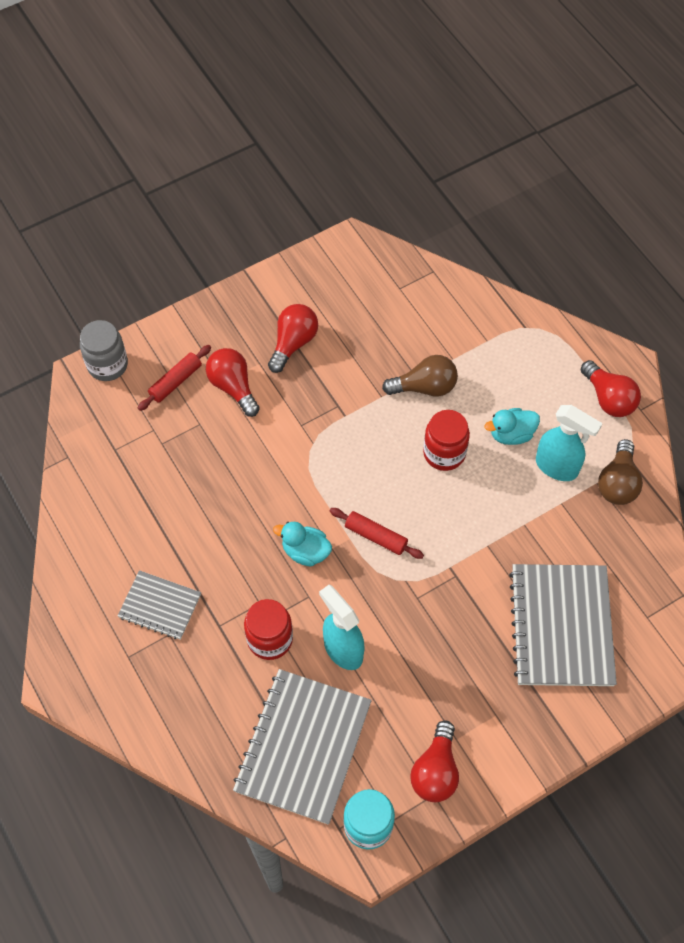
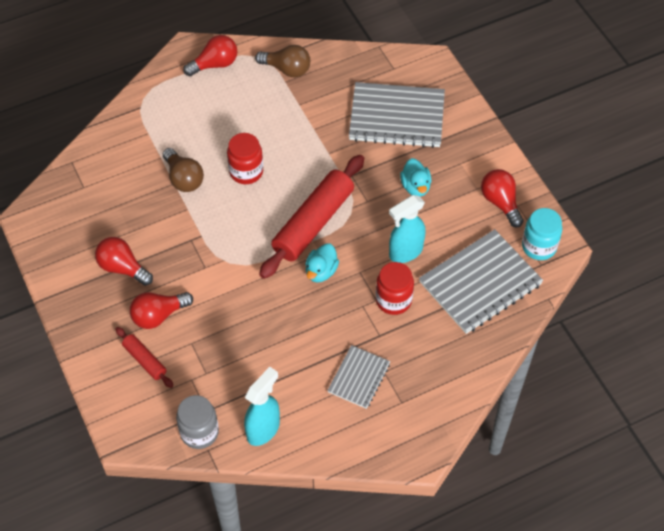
camera: 85 degrees left, 5 degrees down
(107, 365) = (116, 416): grey jar -> grey jar (199, 432)
(303, 746) = (480, 283): grey notebook -> grey notebook turned 60 degrees counterclockwise
(376, 536) = (313, 223): red rolling pin -> red rolling pin, size x2.07
(425, 387) = (183, 178): brown light bulb -> brown light bulb turned 150 degrees clockwise
(435, 771) = (500, 202): red light bulb -> red light bulb turned 135 degrees counterclockwise
(511, 434) = (236, 127): turquoise duck -> turquoise duck (415, 187)
(557, 467) = (269, 103): turquoise spray bottle -> turquoise spray bottle (263, 429)

